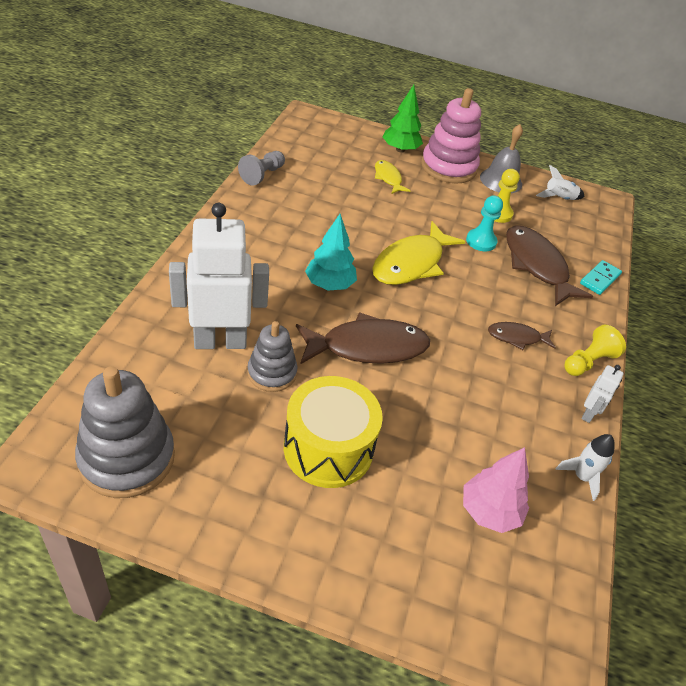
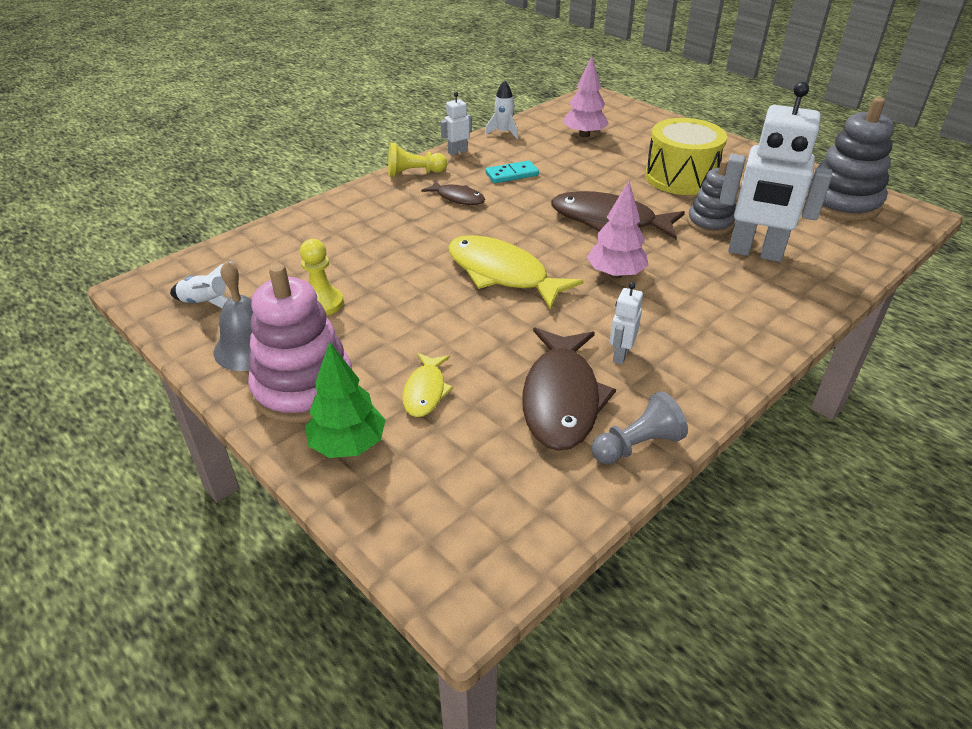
camera: 145 degrees left, 5 degrees down
(294, 221) = (620, 355): none -> white robot
(329, 285) = (615, 274): turquoise tree -> pink tree
(411, 263) = (502, 274): yellow fish -> yellow fish turned 120 degrees counterclockwise
(481, 241) = (389, 277): turquoise pawn -> none
(536, 265) = (356, 242): brown fish -> brown fish (561, 399)
(600, 279) = (305, 217): turquoise domino -> turquoise domino (512, 174)

